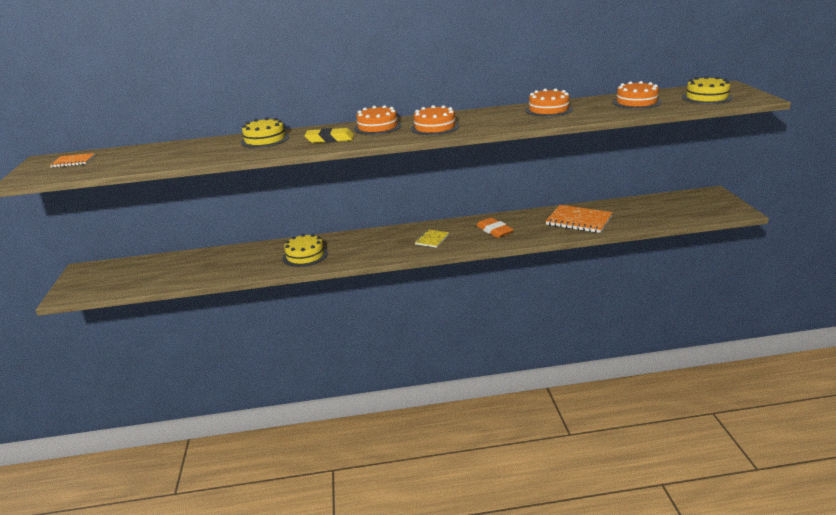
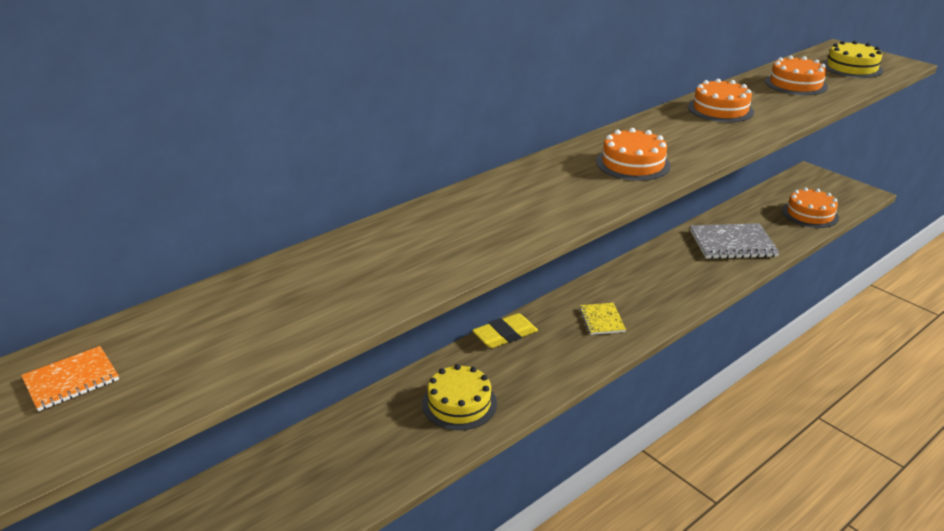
camera: 35 degrees left, 5 degrees up
(265, 139) = (406, 236): yellow cake -> none
(330, 139) = (517, 214): yellow eraser -> yellow eraser (505, 335)
(377, 127) = (548, 176): orange cake -> orange cake (810, 214)
(494, 230) = (659, 284): orange eraser -> none
(579, 220) = (732, 243): orange notebook -> grey notebook

